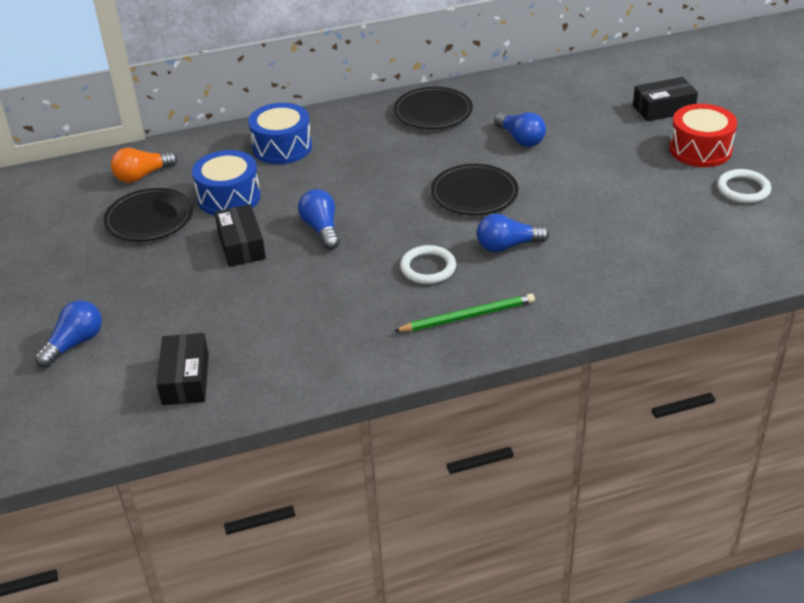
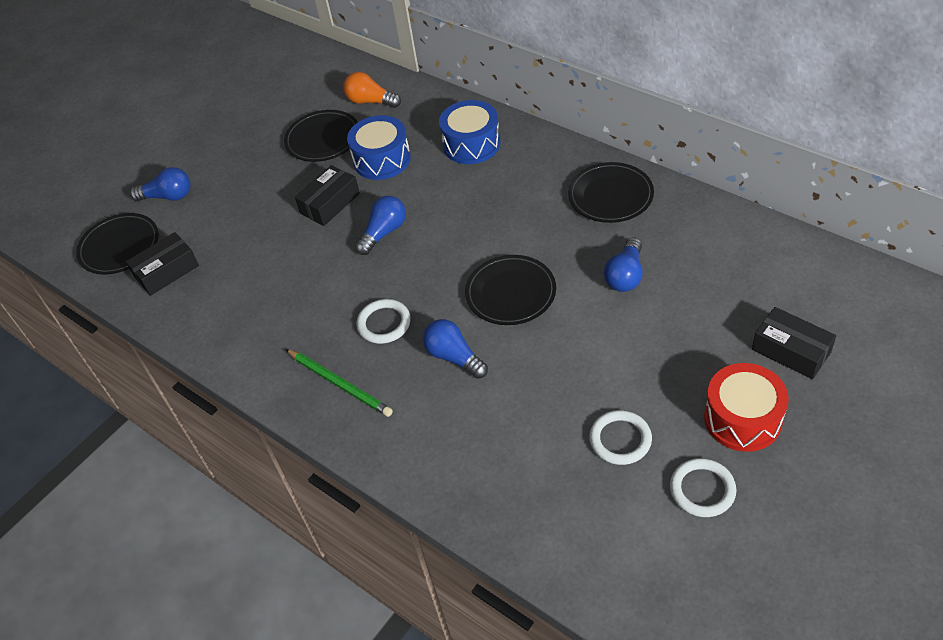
camera: 60 degrees right, 10 degrees up
(99, 403) = (119, 247): none -> black plate
(669, 203) = (620, 439): none -> white ring

